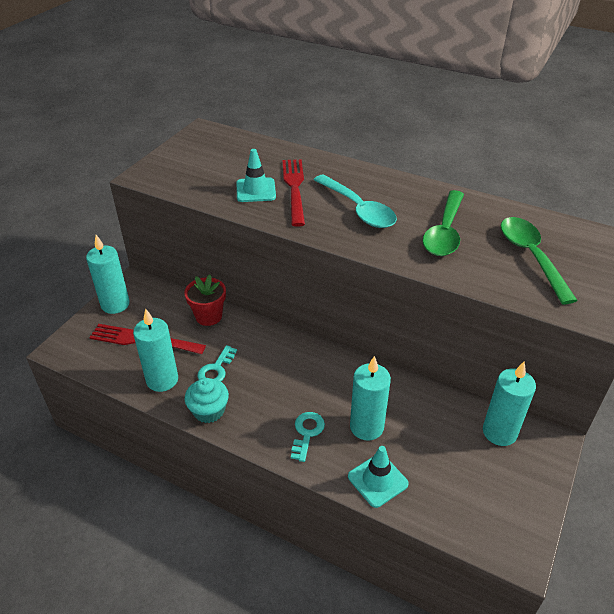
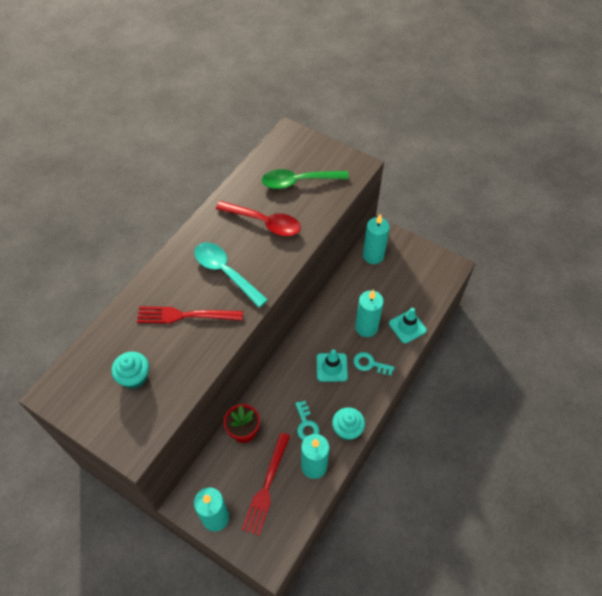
camera: 85 degrees left, 15 degrees up
(216, 369) = (306, 424): turquoise key -> turquoise key turned 45 degrees clockwise
(219, 167) = (134, 377): none -> turquoise cupcake
(256, 190) = (182, 346): turquoise traffic cone -> turquoise traffic cone (331, 367)
(358, 209) = (225, 272): turquoise spoon -> turquoise spoon turned 105 degrees counterclockwise
(444, 232) = (264, 222): green spoon -> red spoon

